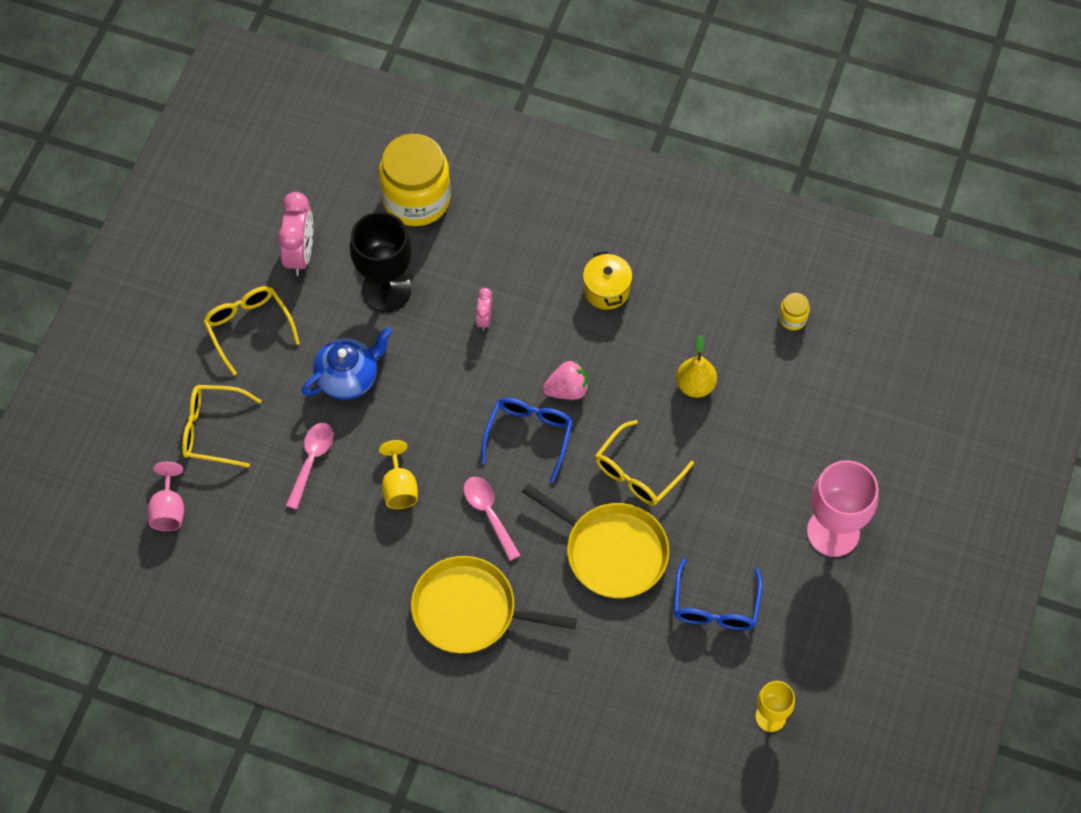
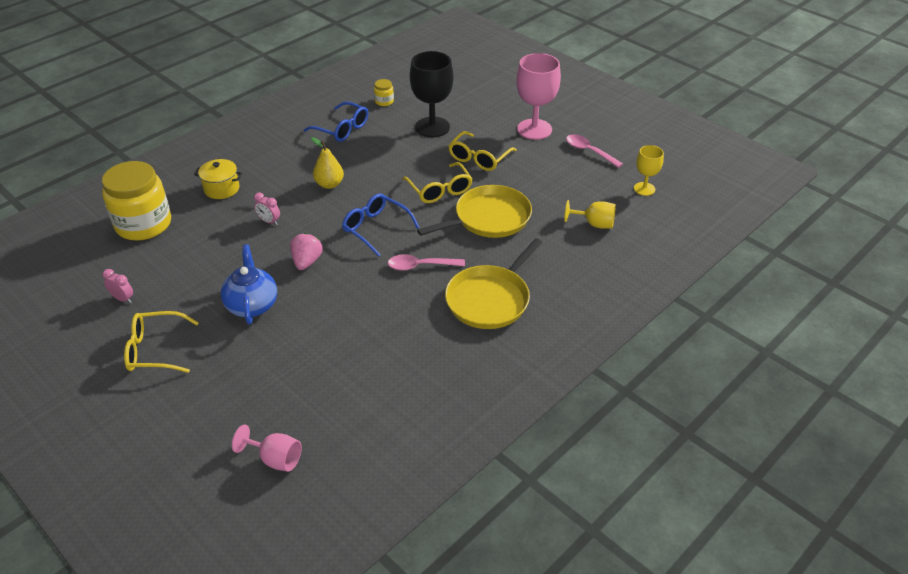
camera: 65 degrees left, 20 degrees down
(212, 430) = (225, 403): yellow glasses -> yellow glasses (479, 158)
(300, 254) = (123, 299): pink clock -> pink clock, size x0.52
(311, 461) = (304, 349): pink spoon -> pink spoon (589, 151)
(386, 289) = (199, 262): black goblet -> black goblet (432, 127)
(399, 488) = (365, 306): yellow goblet -> yellow goblet (594, 224)
(567, 390) = (356, 201): pink strawberry -> pink strawberry (307, 262)
(606, 290) = (299, 163): yellow pot -> yellow pot (221, 189)
(695, 385) = (397, 149): yellow pear -> yellow pear (329, 184)
(715, 606) = (556, 187): blue glasses -> blue glasses (342, 129)

